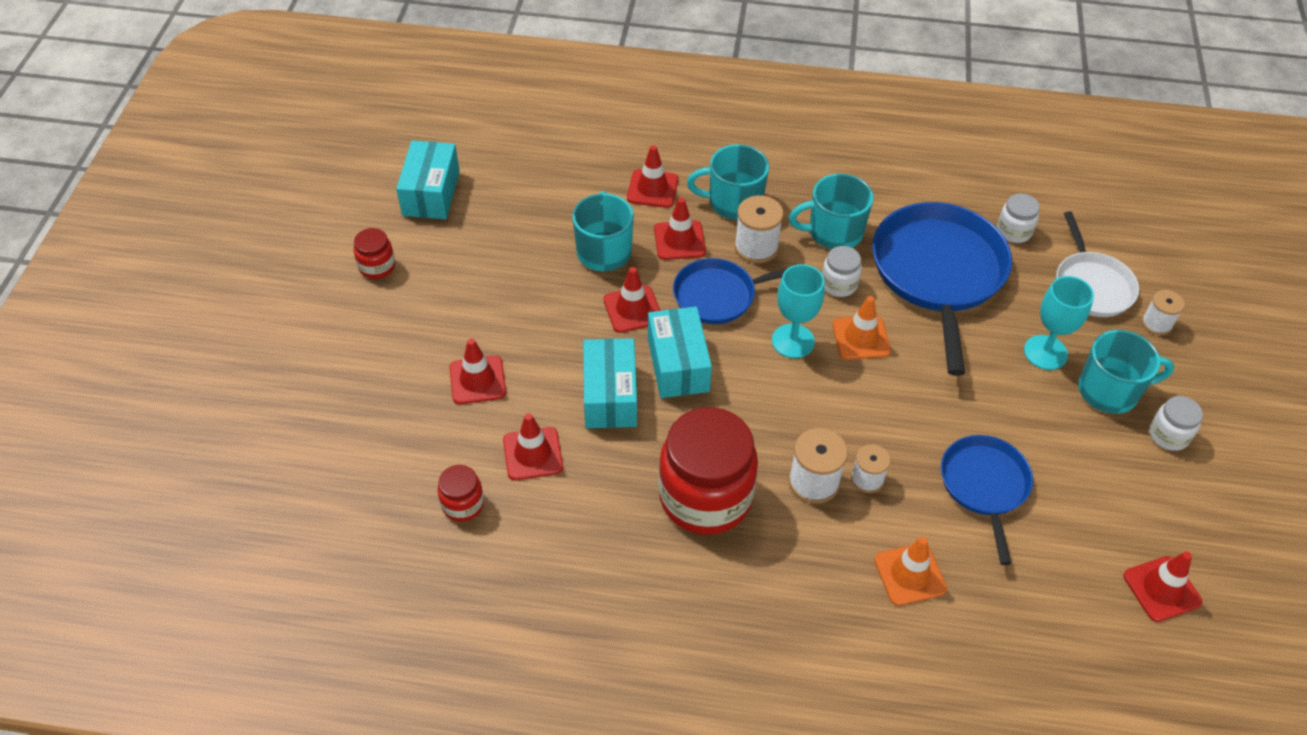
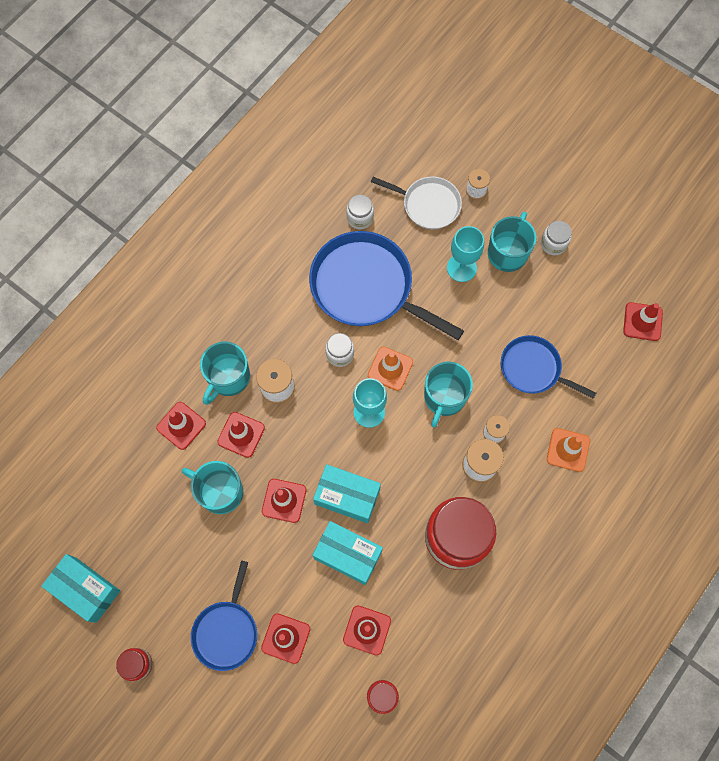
camera: 60 degrees left, 20 degrees up
(718, 295) = (305, 437): blue pan -> blue pan (226, 631)
(833, 232) = (294, 329): turquoise mug -> turquoise mug (444, 397)

